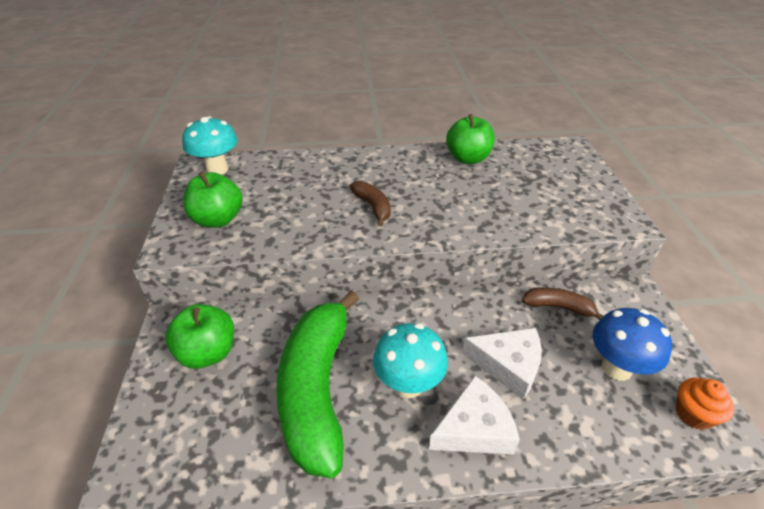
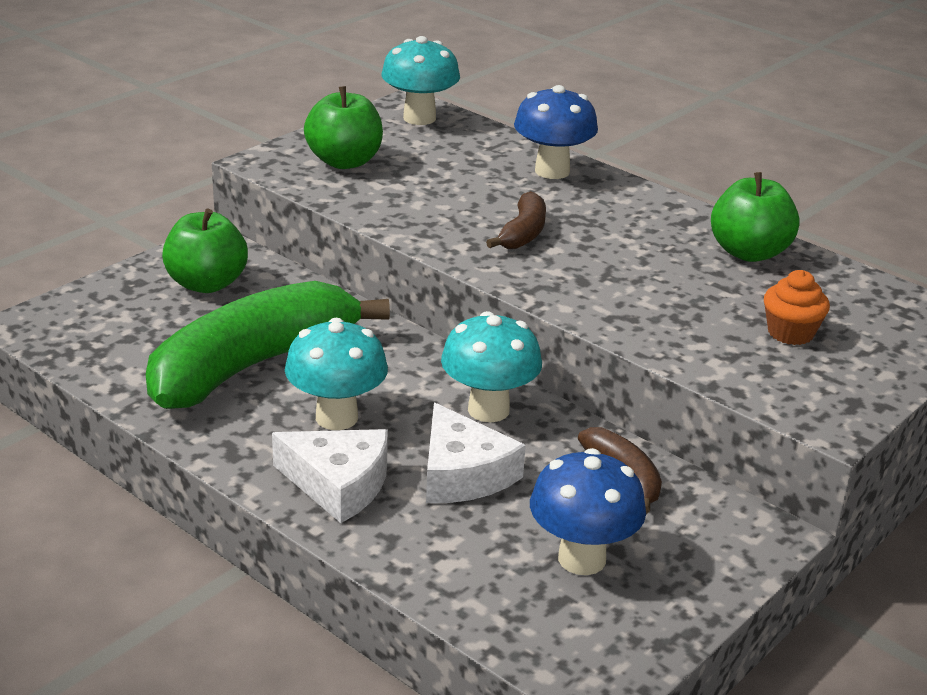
camera: 45 degrees right, 10 degrees down
(328, 164) = (552, 171): none -> blue mushroom
(460, 317) = (488, 410): none -> turquoise mushroom
(693, 414) = (591, 645): orange cupcake -> orange cupcake (790, 333)

